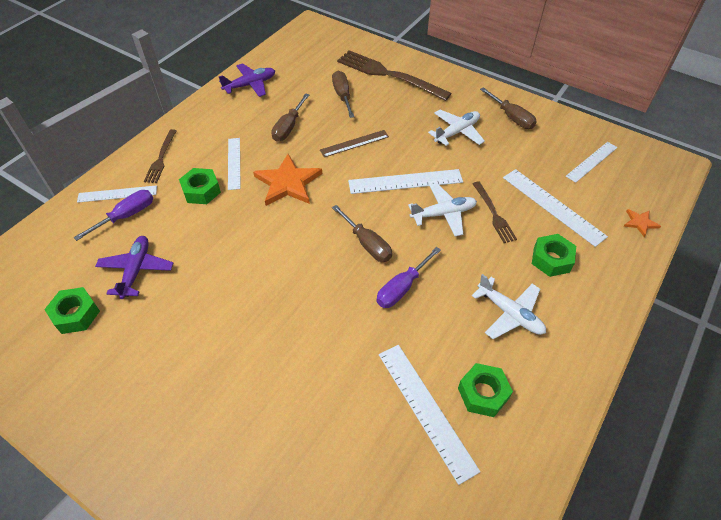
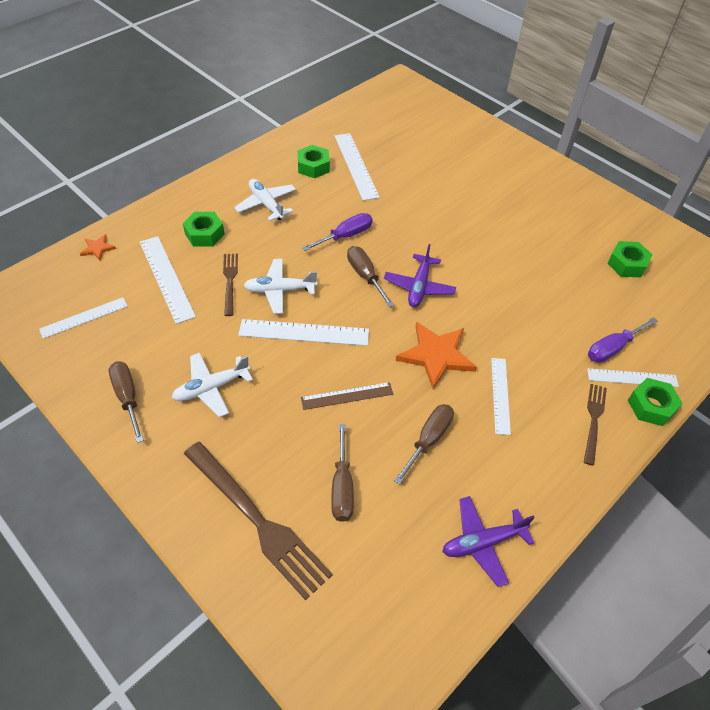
camera: 170 degrees left, 0 degrees up
(136, 270) = (585, 291): purple plane -> purple plane (419, 287)
(201, 191) = (535, 364): green nut -> green nut (651, 406)

